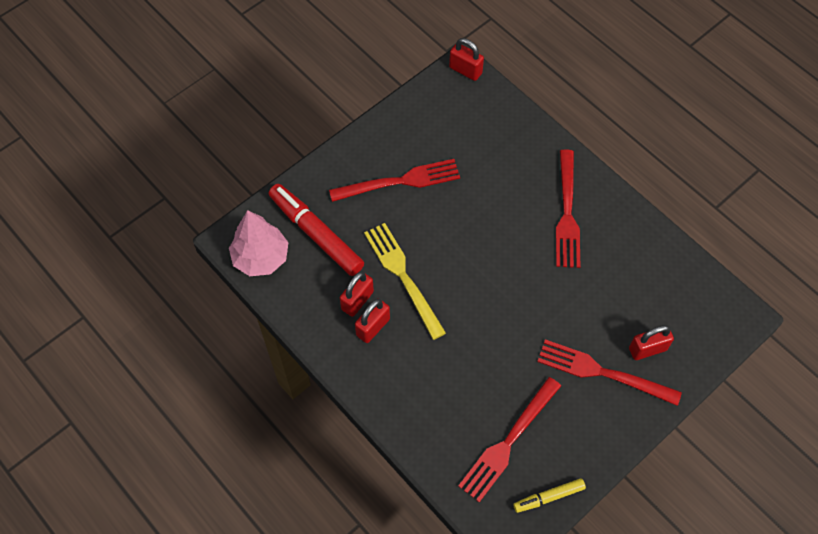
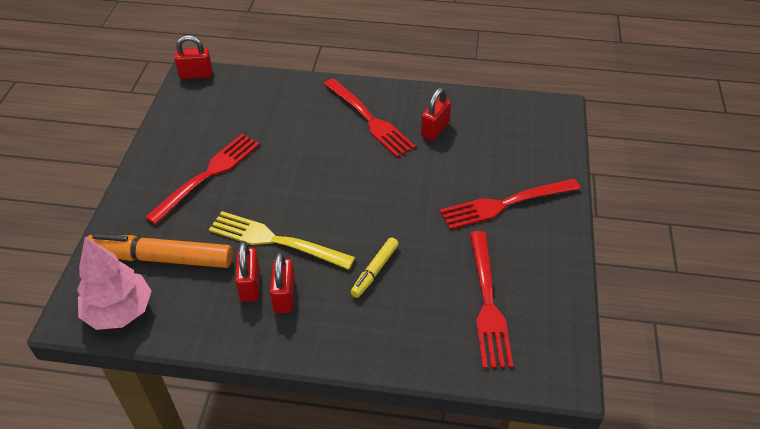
camera: 40 degrees left, 15 degrees down
(316, 234) = (161, 258): red marker -> orange marker
(548, 497) = (561, 320): yellow marker -> yellow marker (375, 271)
(647, 349) = (519, 168): red padlock -> red padlock (435, 129)

